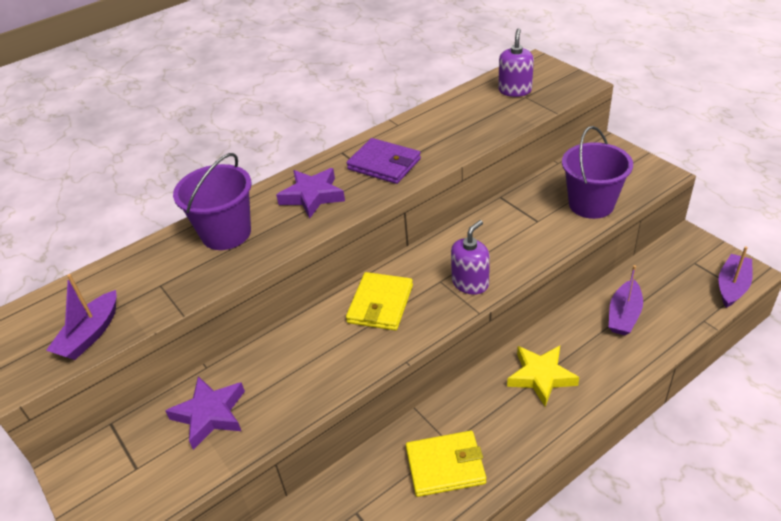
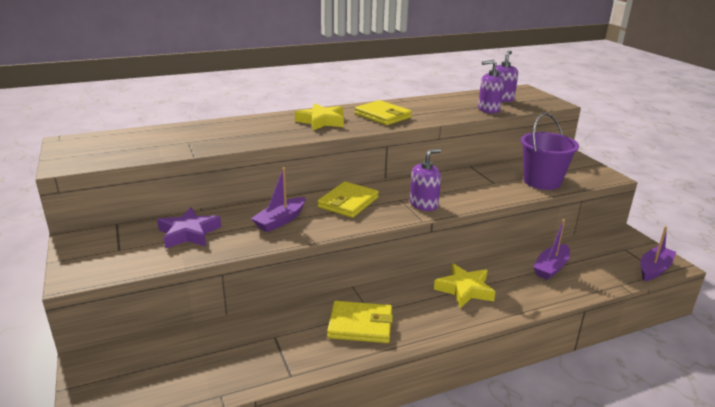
camera: 10 degrees right, 15 degrees down
(90, 334) = (125, 154): purple boat -> purple boat (280, 221)
(226, 233) = (249, 127): purple bucket -> none
(312, 196) = (321, 121): purple star -> yellow star
(384, 164) = (382, 116): purple wallet -> yellow wallet
(507, 117) = (488, 109): none -> purple soap dispenser

